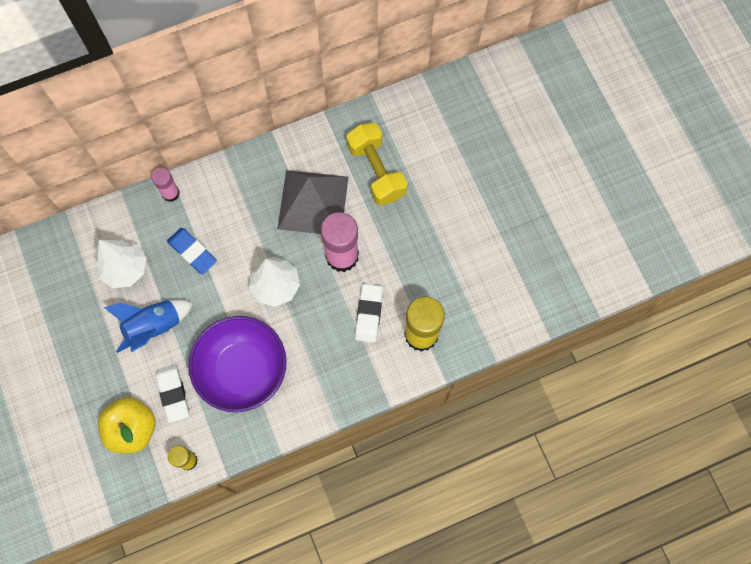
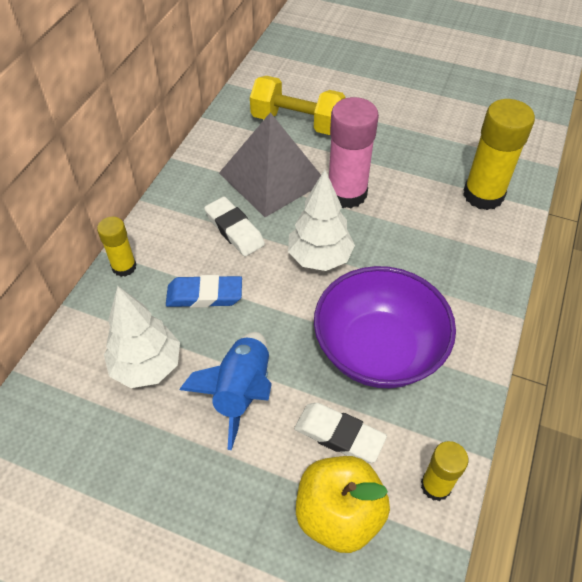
camera: 45 degrees left, 20 degrees down
(170, 193) = (124, 267): pink glue stick -> yellow glue stick
(369, 314) = (424, 214): white eraser -> white eraser (234, 230)

